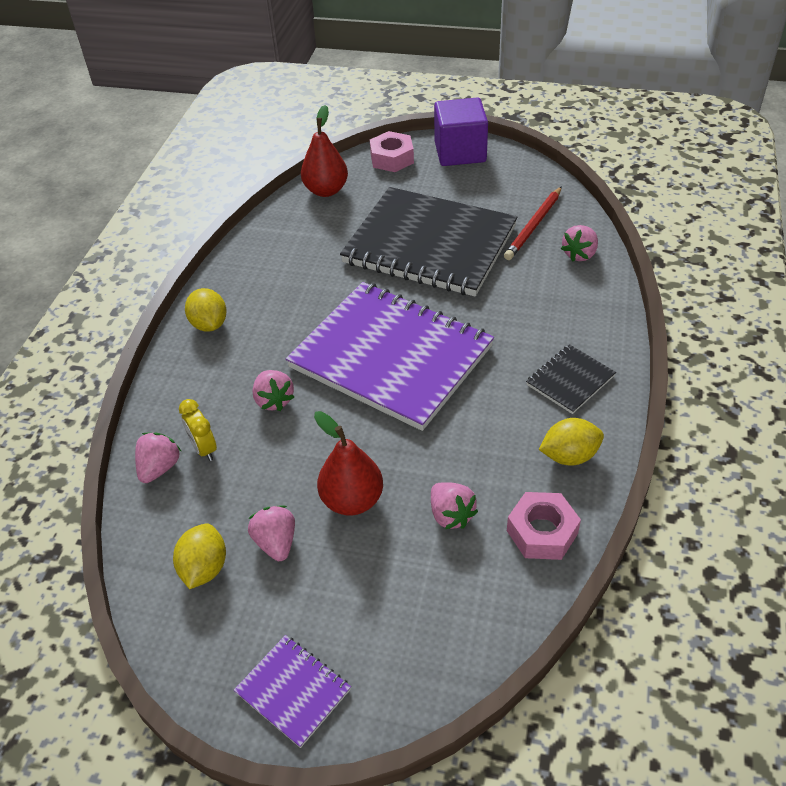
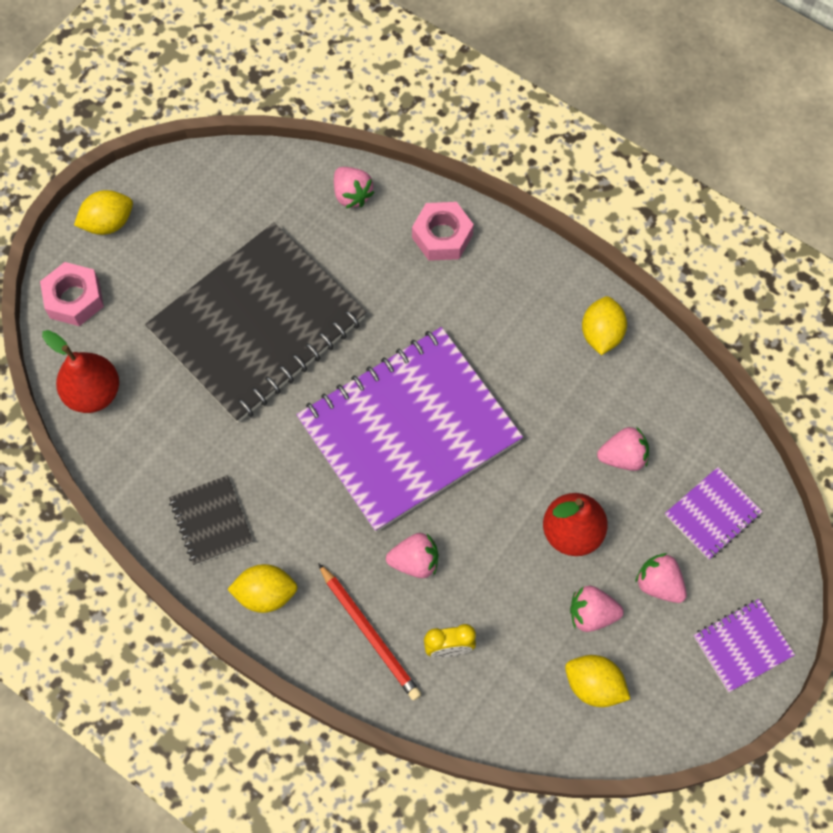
camera: 70 degrees left, 20 degrees up
(159, 468) = (455, 698): pink strawberry -> pink strawberry (659, 584)
(430, 613) = (712, 514): none -> purple notebook
(460, 152) = (108, 223): purple cube -> yellow lemon
(534, 226) = (284, 213): red pencil -> red pencil (370, 633)
(542, 532) = (670, 394): pink nut -> pink nut (442, 236)
(570, 380) = (516, 290): black notebook -> black notebook (211, 521)

